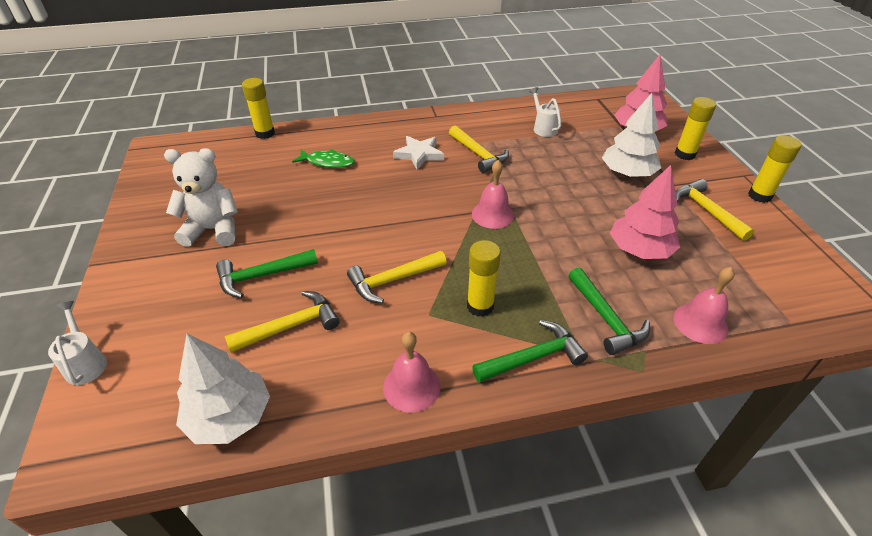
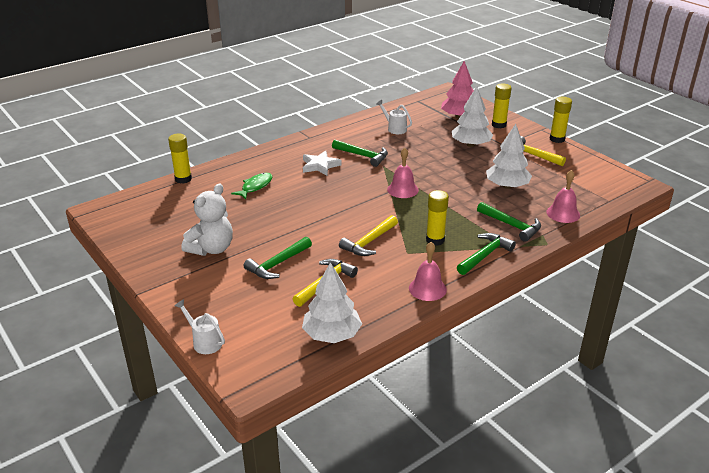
camera: 25 degrees left, 10 degrees down
(213, 230) = (211, 249): white teddy bear -> white teddy bear turned 150 degrees clockwise
(327, 162) = (255, 186): green fish -> green fish turned 45 degrees counterclockwise
(478, 154) = (363, 156): yellow hammer -> green hammer
(639, 250) = (507, 186): pink tree -> white tree

